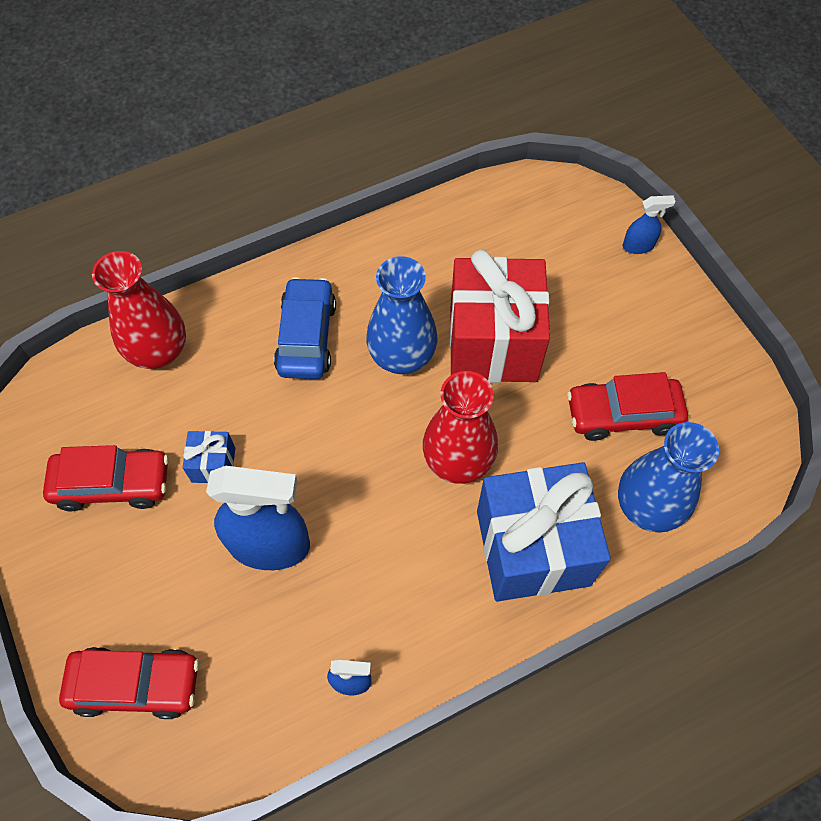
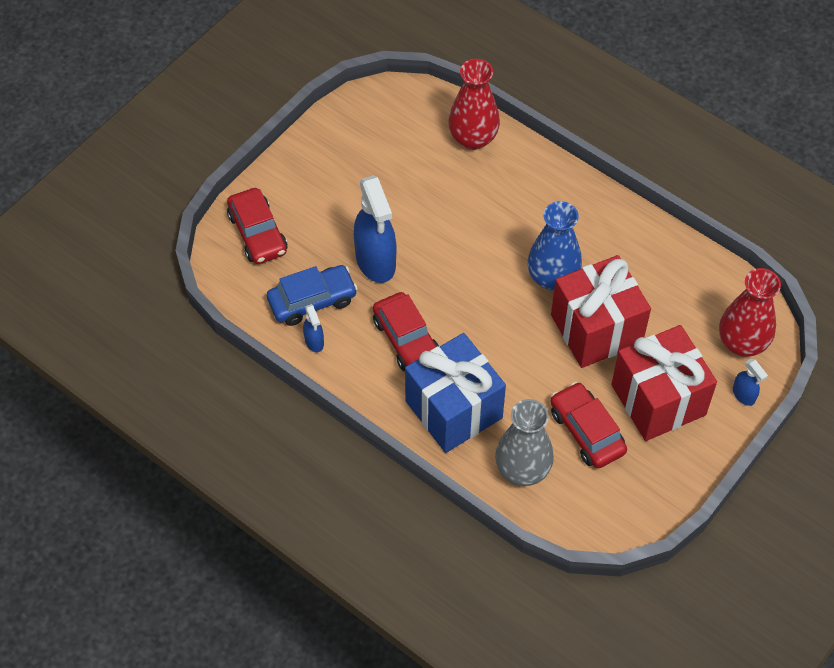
camera: 65 degrees right, 5 degrees down
(112, 484) = (369, 160): red car -> red car (406, 340)
(213, 465) = (411, 206): blue gift -> none
(306, 337) = (533, 215): blue car -> blue car (312, 301)
(458, 460) = (492, 342): red vase -> red vase (742, 343)
(611, 326) = (658, 400): none -> red gift
(647, 506) = (522, 470): blue vase -> grey vase

